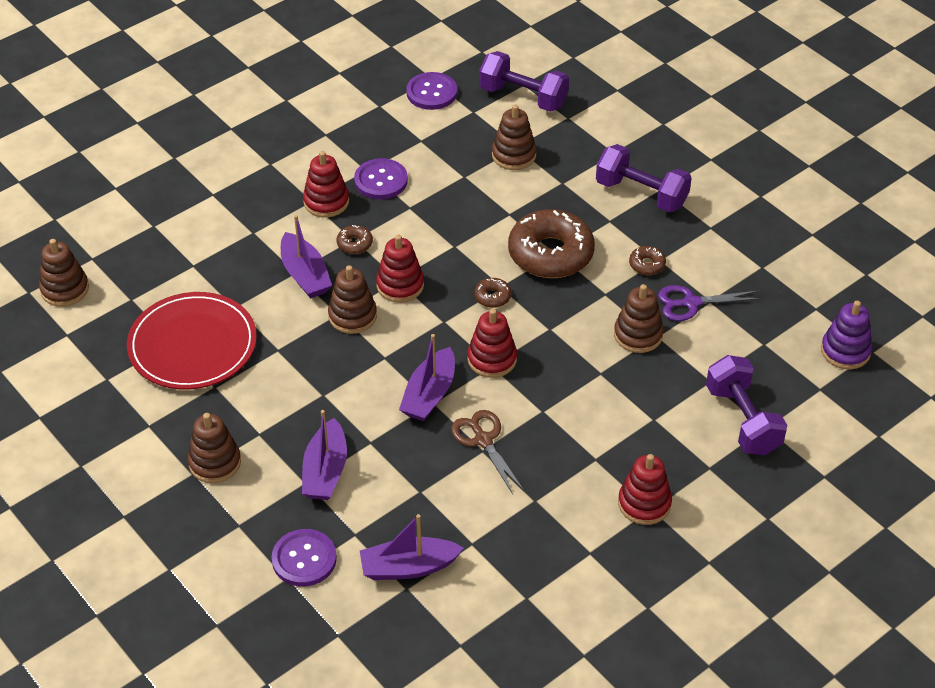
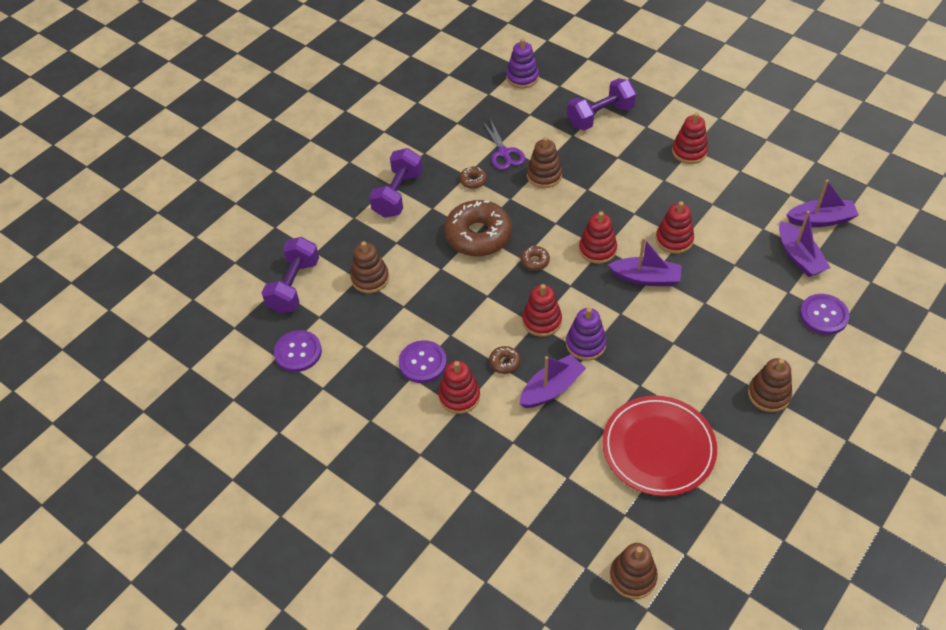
camera: 100 degrees left, 5 degrees up
(325, 471) = (743, 322): purple boat -> purple boat (820, 220)
(352, 316) = (585, 344): brown stacking toy -> purple stacking toy
(483, 440) = (674, 239): brown scissors -> red stacking toy

